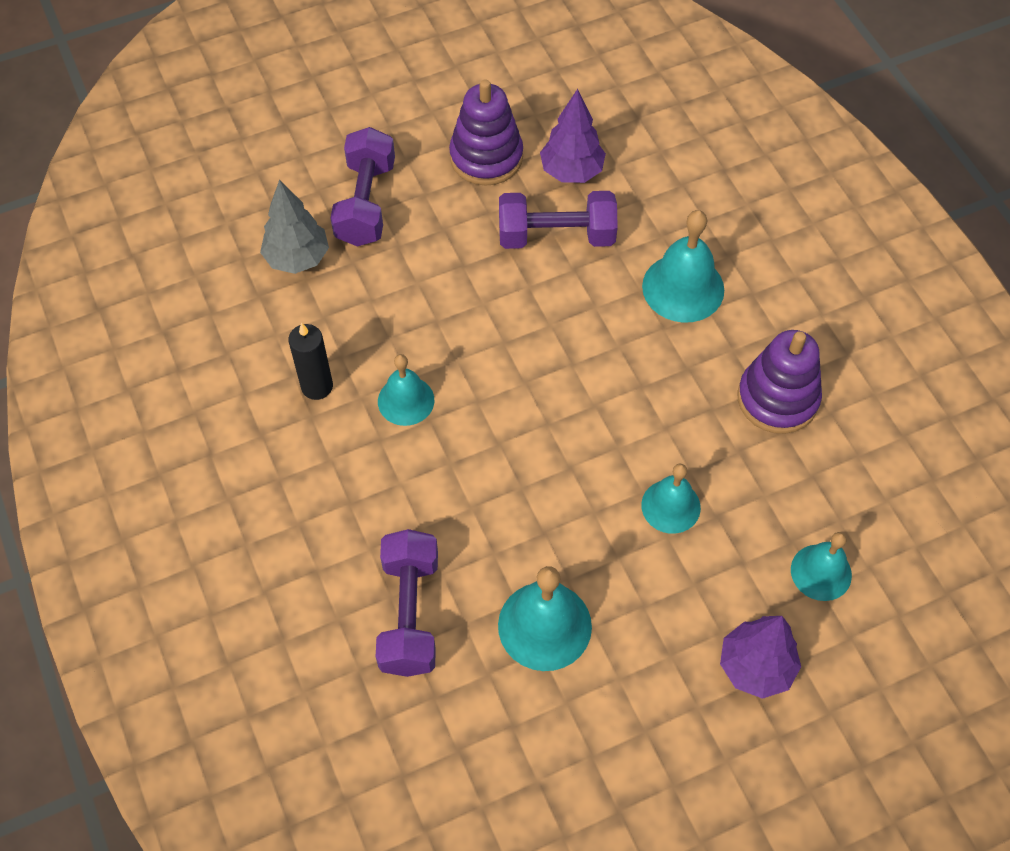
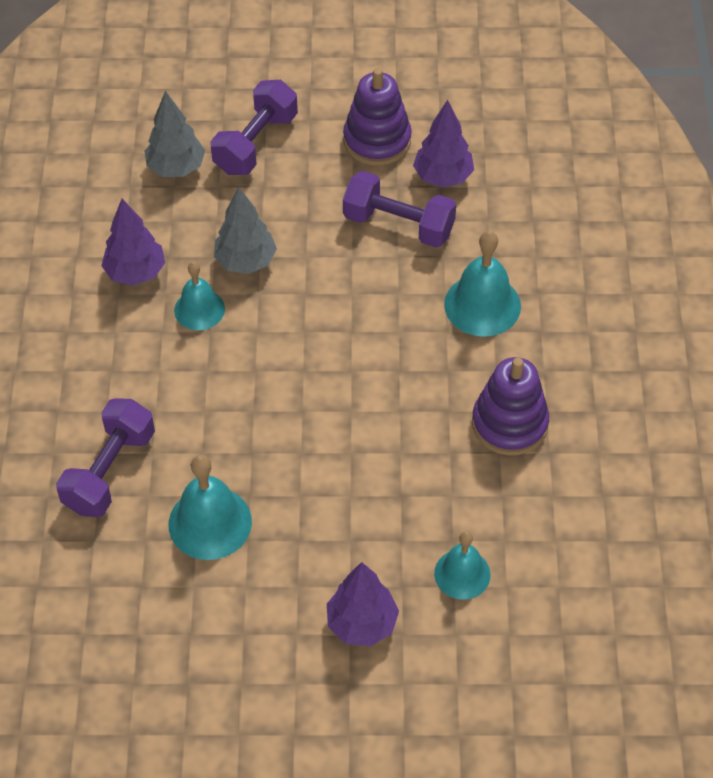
camera: 25 degrees right, 5 degrees down
(317, 386) = (135, 272): black candle -> purple tree
(425, 331) = (245, 261): none -> grey tree
(670, 506) = (366, 473): turquoise bell -> none

